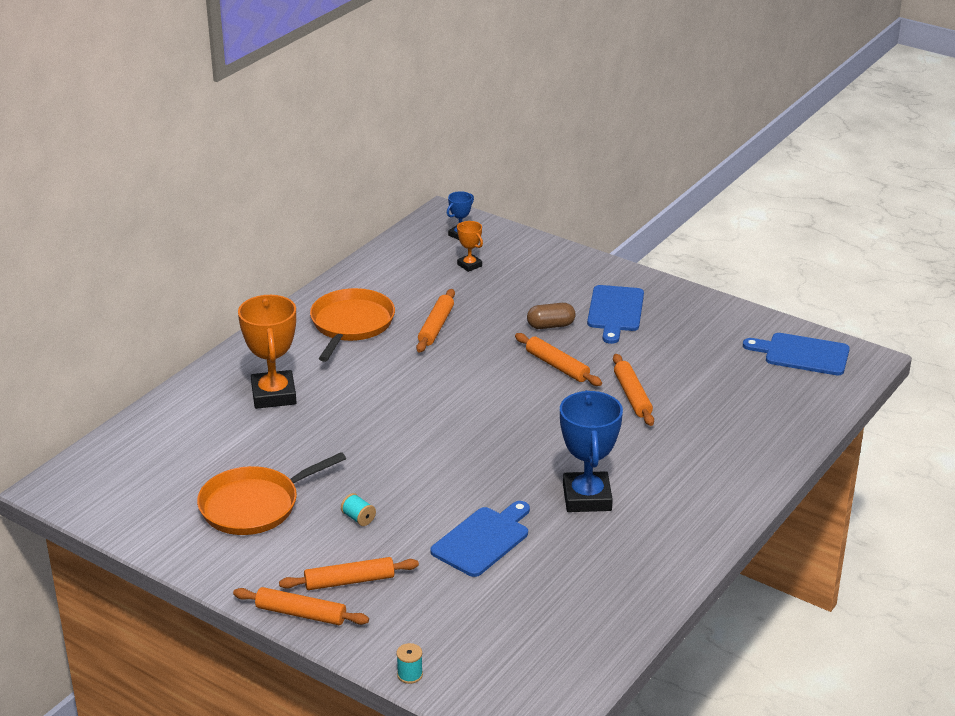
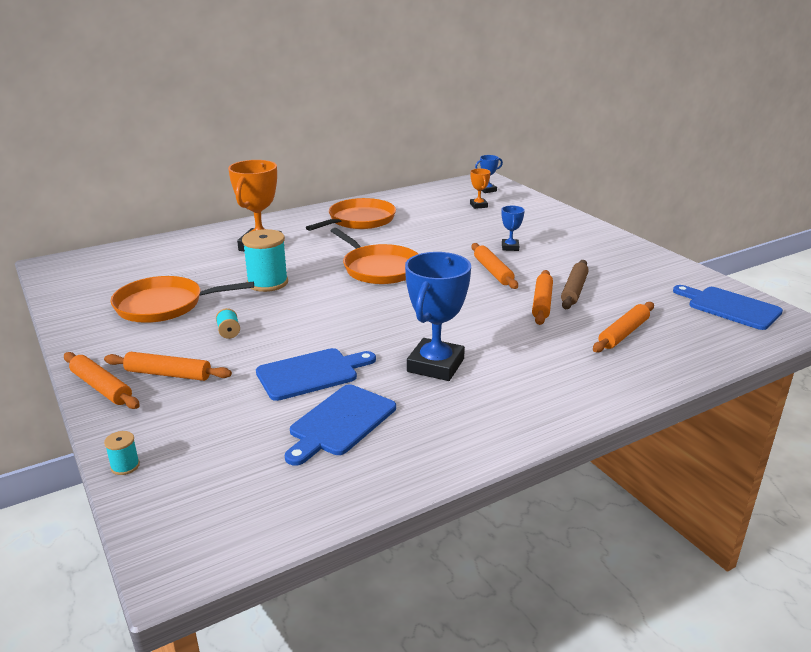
camera: 25 degrees right, 5 degrees down
(335, 445) = (267, 283): none -> turquoise spool
(436, 326) = (419, 232): orange rolling pin -> orange rolling pin (623, 333)
(436, 393) = (379, 268): none -> orange pan
(550, 325) = (510, 247): brown capsule -> blue trophy
(615, 311) = (572, 249): blue cutting board -> blue cutting board (340, 422)
(652, 370) = (574, 290): none -> brown rolling pin

